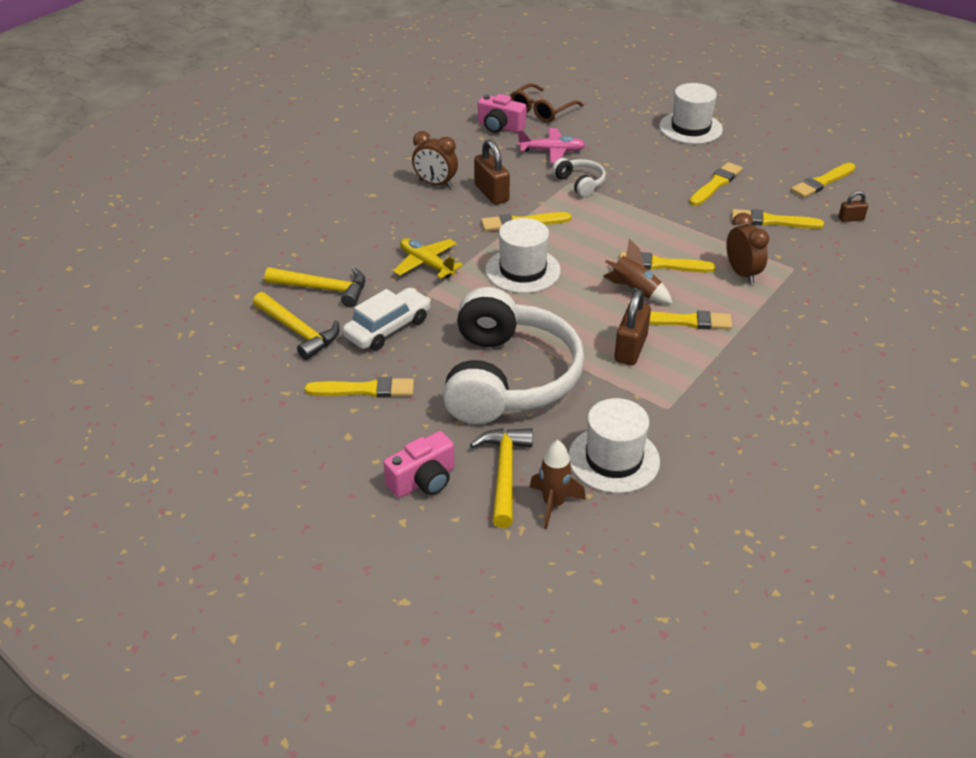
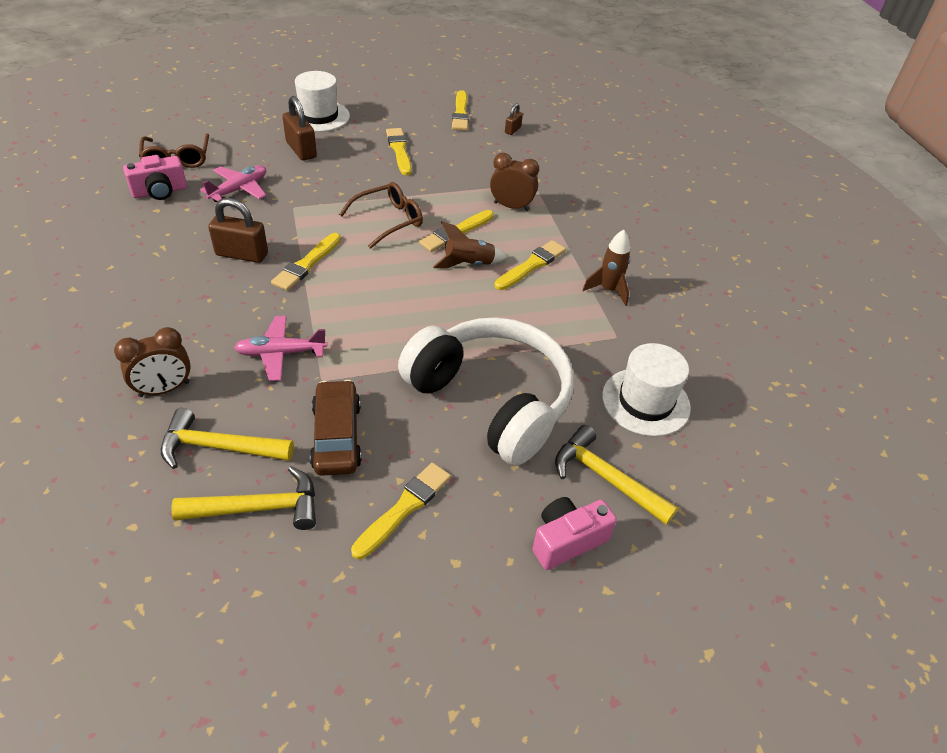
camera: 55 degrees left, 5 degrees up
(323, 289) = (219, 447): yellow hammer -> yellow hammer turned 135 degrees counterclockwise
(388, 328) = (337, 436): white car -> brown car
(423, 480) = (567, 540): pink camera -> pink camera turned 120 degrees counterclockwise
(426, 264) = (281, 353): yellow plane -> pink plane
(435, 184) = (176, 276): brown clock -> brown clock (164, 389)
(523, 270) = (368, 304): white hat -> none
(553, 504) = (667, 470): brown rocket -> brown rocket (608, 290)
(580, 183) = (302, 204): white headphones -> none
(624, 228) = (388, 220): none -> brown glasses
(630, 348) = (531, 310): brown padlock -> brown padlock (301, 150)
(772, 221) = (473, 158): yellow brush -> none

